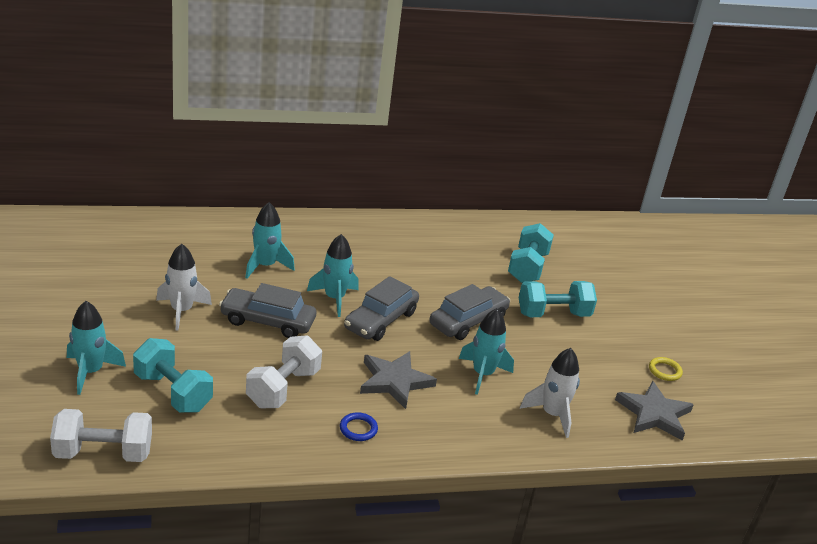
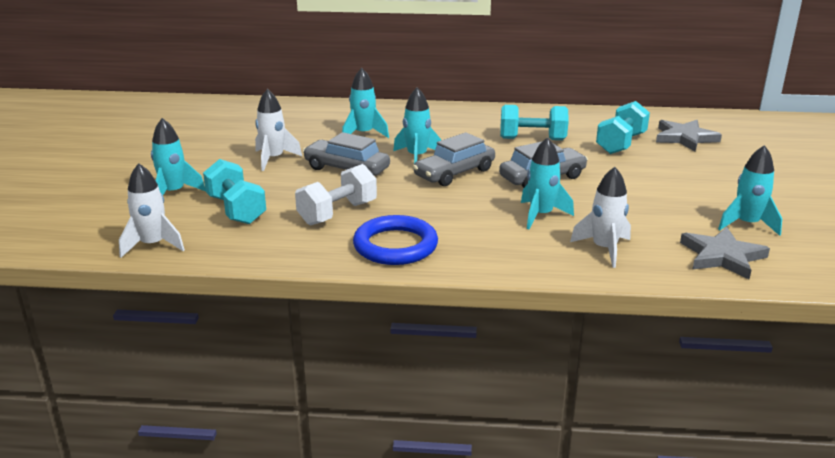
camera: 20 degrees right, 5 degrees down
(103, 453) = (153, 245): white dumbbell -> white rocket
(358, 429) = (395, 245): blue ring -> blue ring, size x2.22
(395, 381) = (448, 215): grey star -> grey star (685, 138)
(553, 314) = (635, 177): turquoise dumbbell -> turquoise dumbbell (532, 139)
(664, 371) = (747, 224): yellow ring -> turquoise rocket

